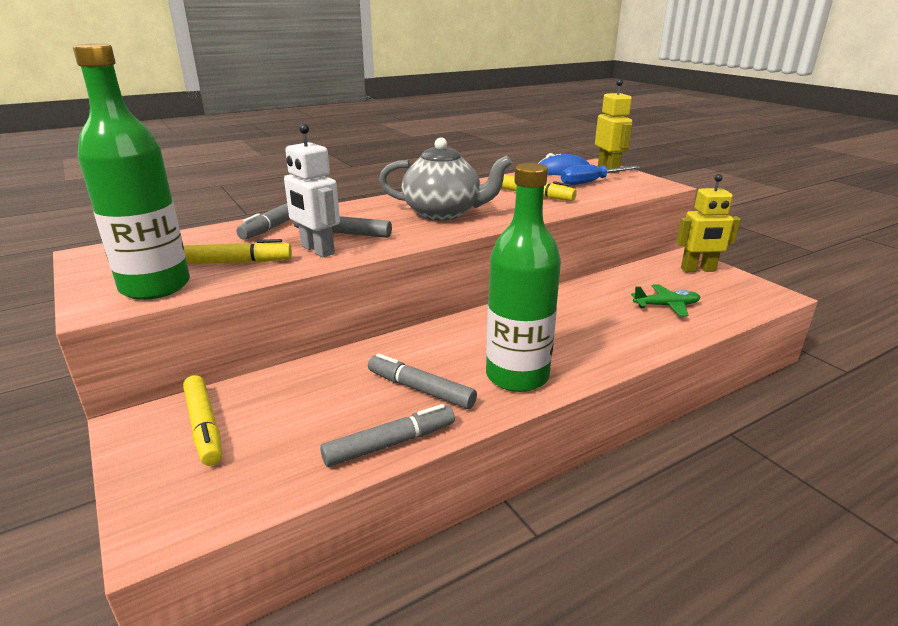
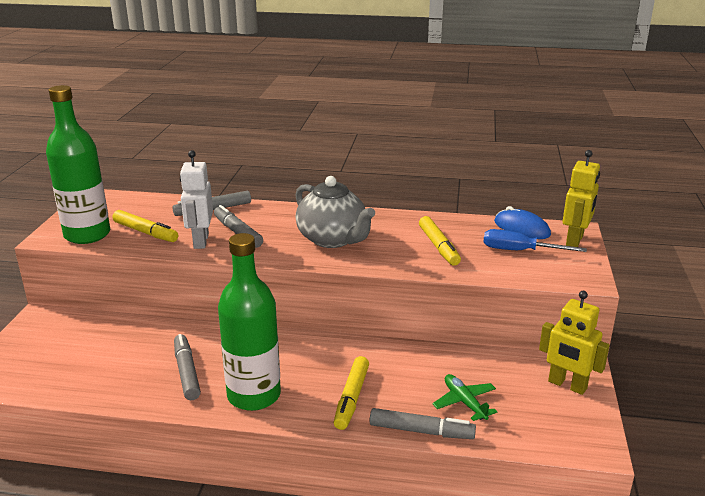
camera: 40 degrees right, 0 degrees up
(204, 426) = (62, 335): yellow marker -> yellow marker (352, 398)
(389, 444) = (122, 396): grey marker -> grey marker (421, 431)
(666, 306) = (464, 402): green plane -> green plane turned 150 degrees counterclockwise

